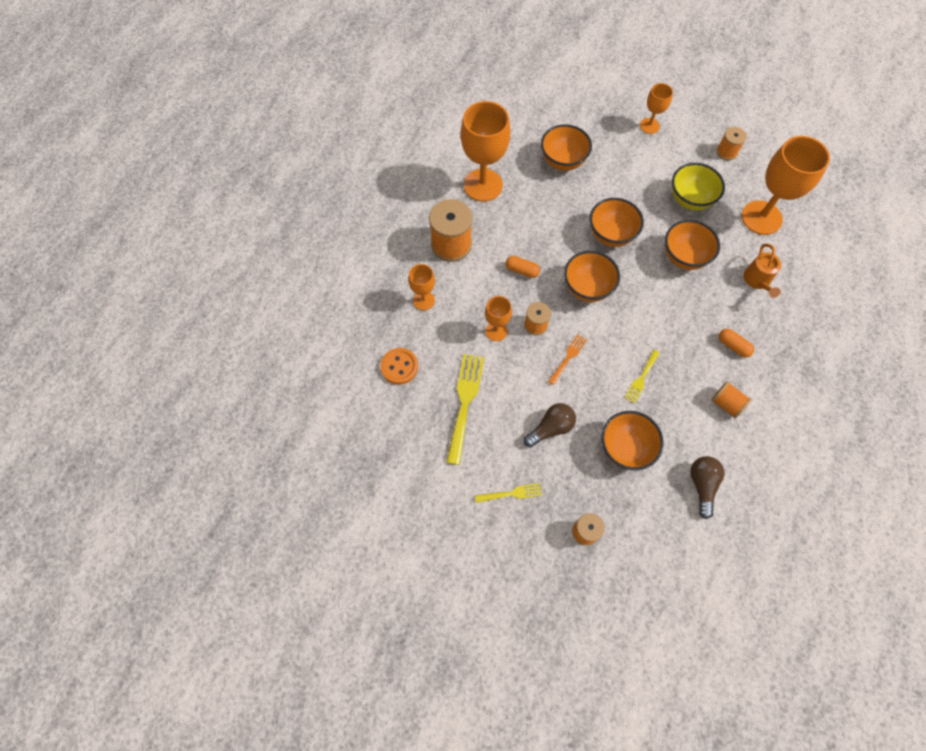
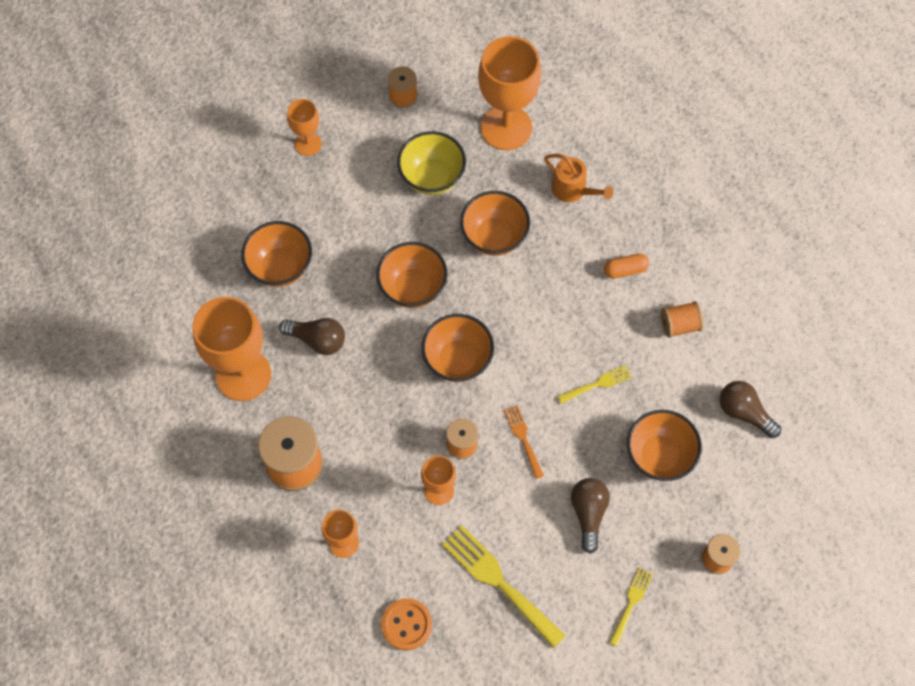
camera: 55 degrees left, 0 degrees up
(522, 270) = (386, 411): orange capsule -> none
(535, 207) = (317, 340): none -> brown light bulb
(641, 378) = (597, 384): yellow fork -> yellow fork turned 90 degrees counterclockwise

